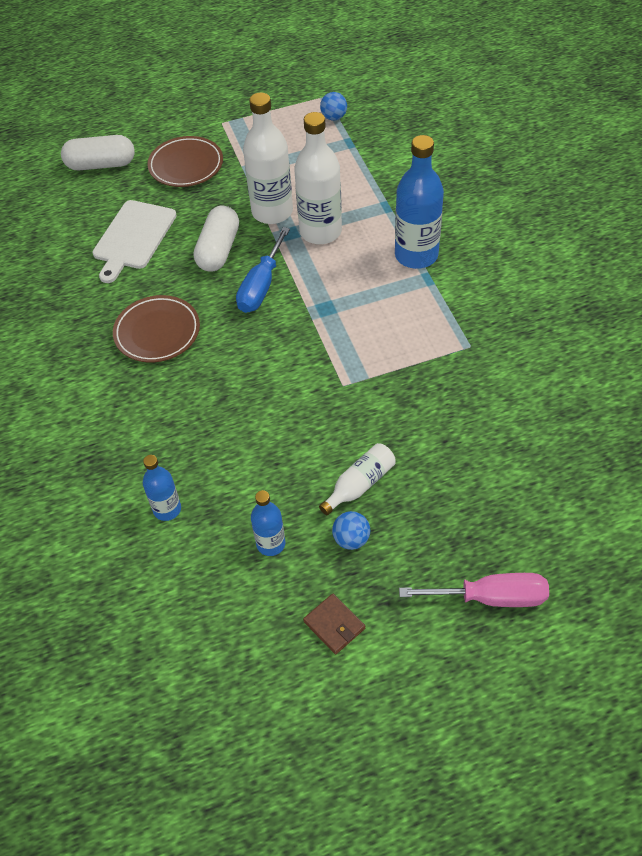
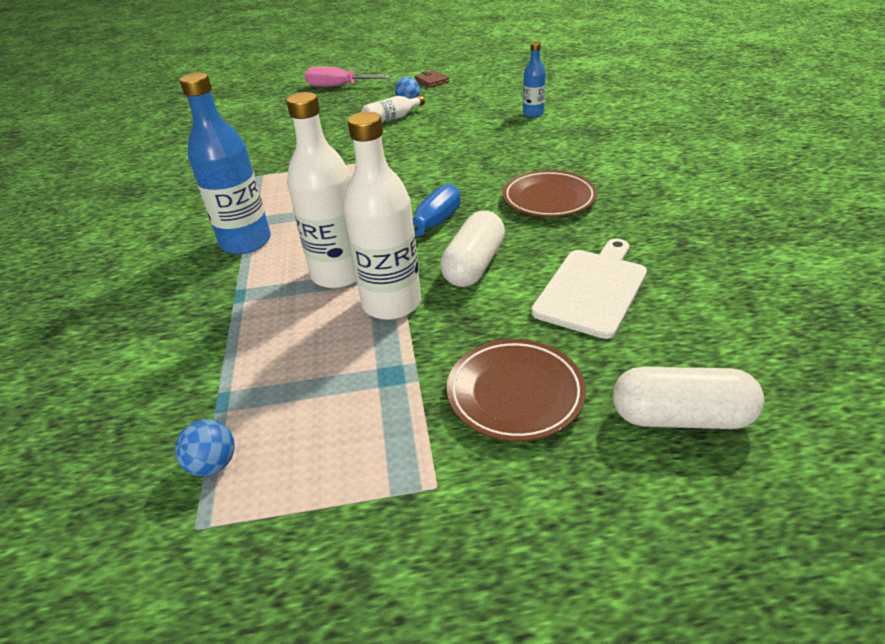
camera: 170 degrees left, 15 degrees down
(271, 544) = (461, 102): blue bottle -> none

